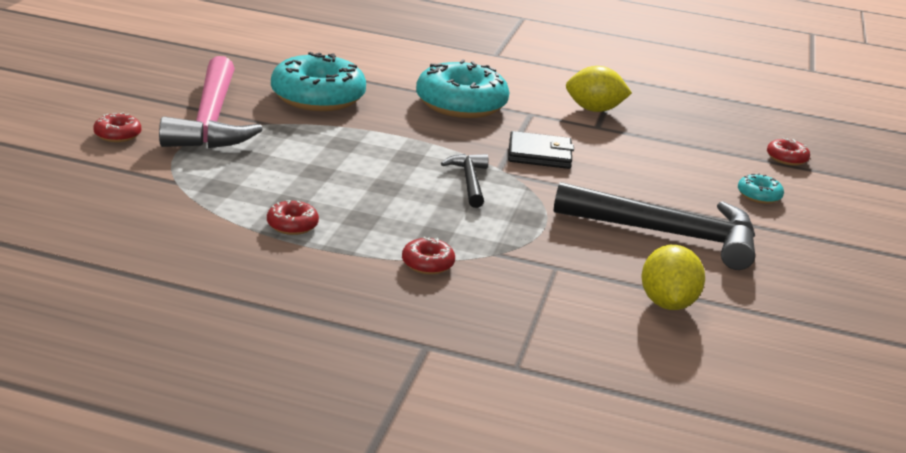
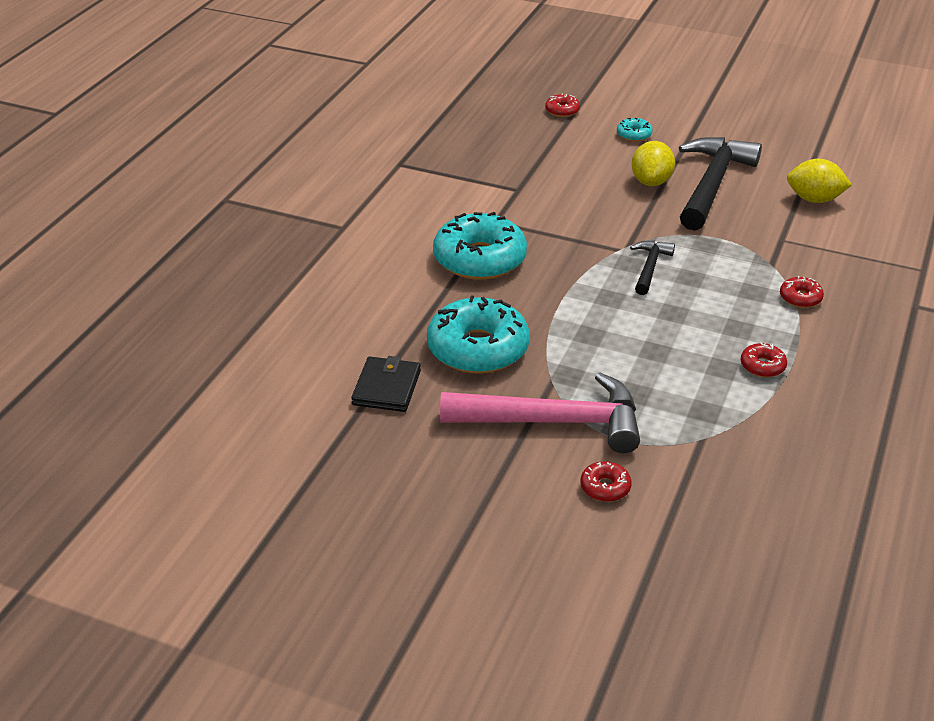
camera: 80 degrees left, 10 degrees up
(469, 181) = (649, 267): black hammer -> black hammer turned 105 degrees clockwise
(539, 154) = (585, 226): black wallet -> black wallet (386, 388)
(594, 110) = (480, 186): yellow lemon -> yellow lemon (651, 182)

